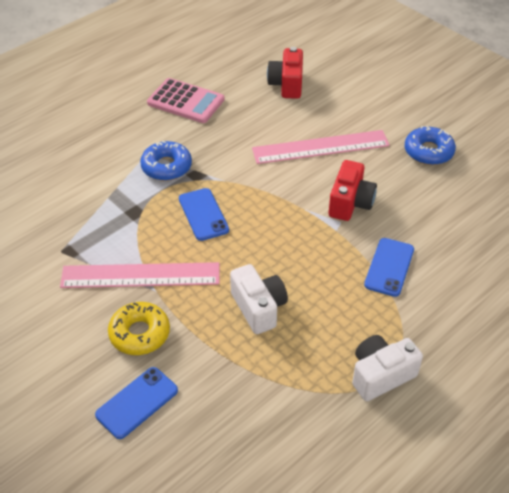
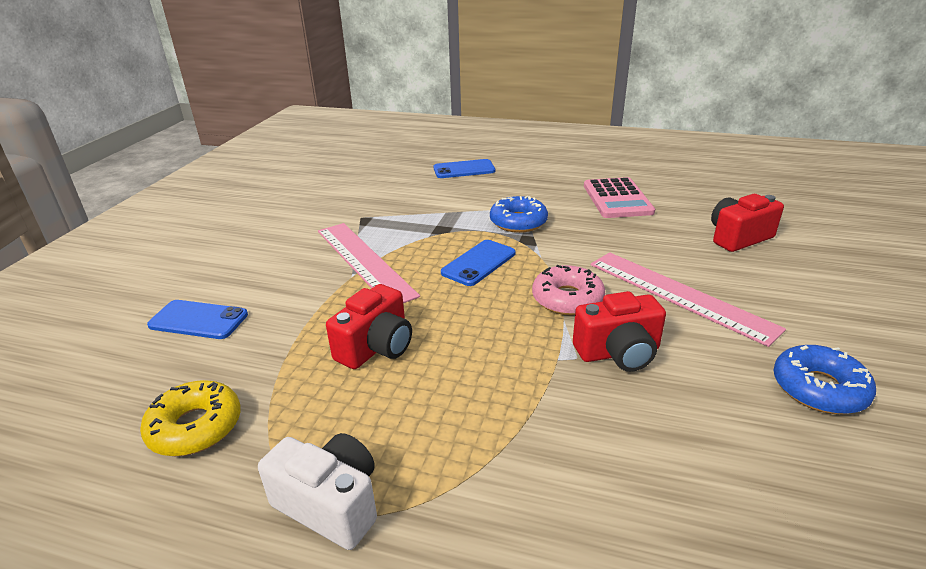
camera: 60 degrees right, 15 degrees down
(139, 333) = (289, 288): yellow donut -> yellow donut (195, 427)
(258, 308) = (376, 347): white camera -> red camera
(283, 195) = (567, 299): none -> pink donut
(389, 267) = (544, 434): blue phone -> blue phone (464, 169)

